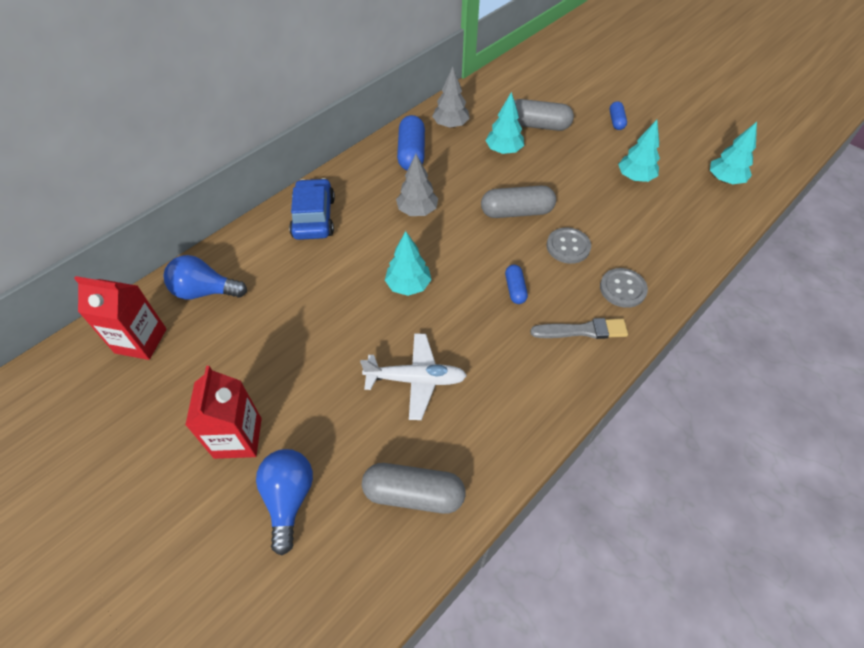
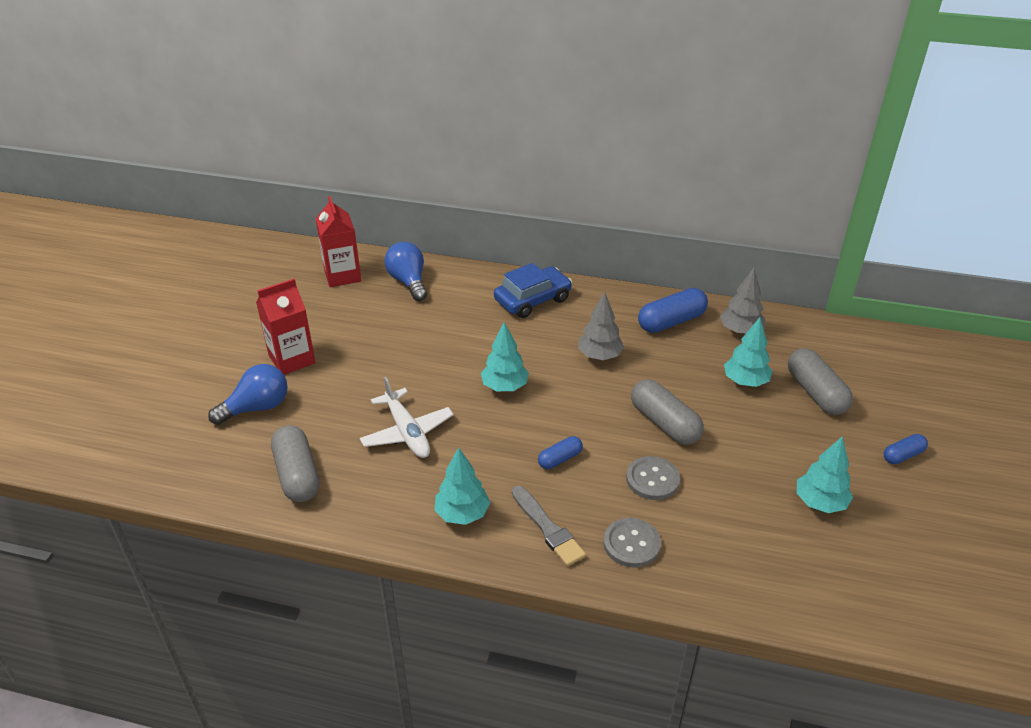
camera: 60 degrees right, 15 degrees down
(725, 180) = (912, 594): turquoise tree -> turquoise tree (462, 514)

